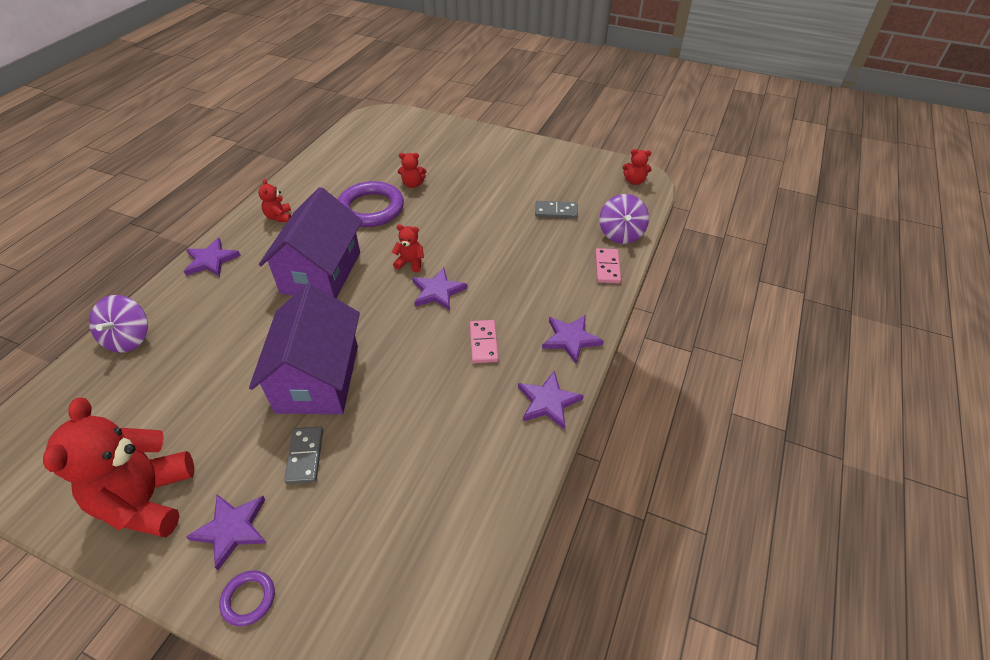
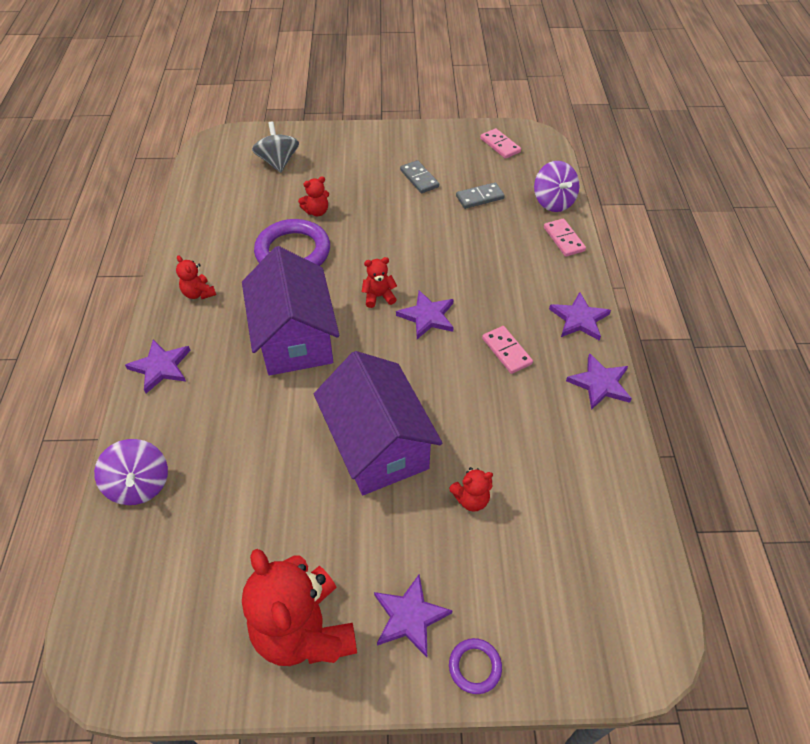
camera: 25 degrees left, 5 degrees up
(305, 456) = (424, 522): grey domino -> grey domino (419, 178)
(412, 140) = (278, 162): none -> grey spinning top
(606, 175) = (500, 145): none -> pink domino
(634, 181) = (529, 144): red teddy bear -> red teddy bear (471, 499)

